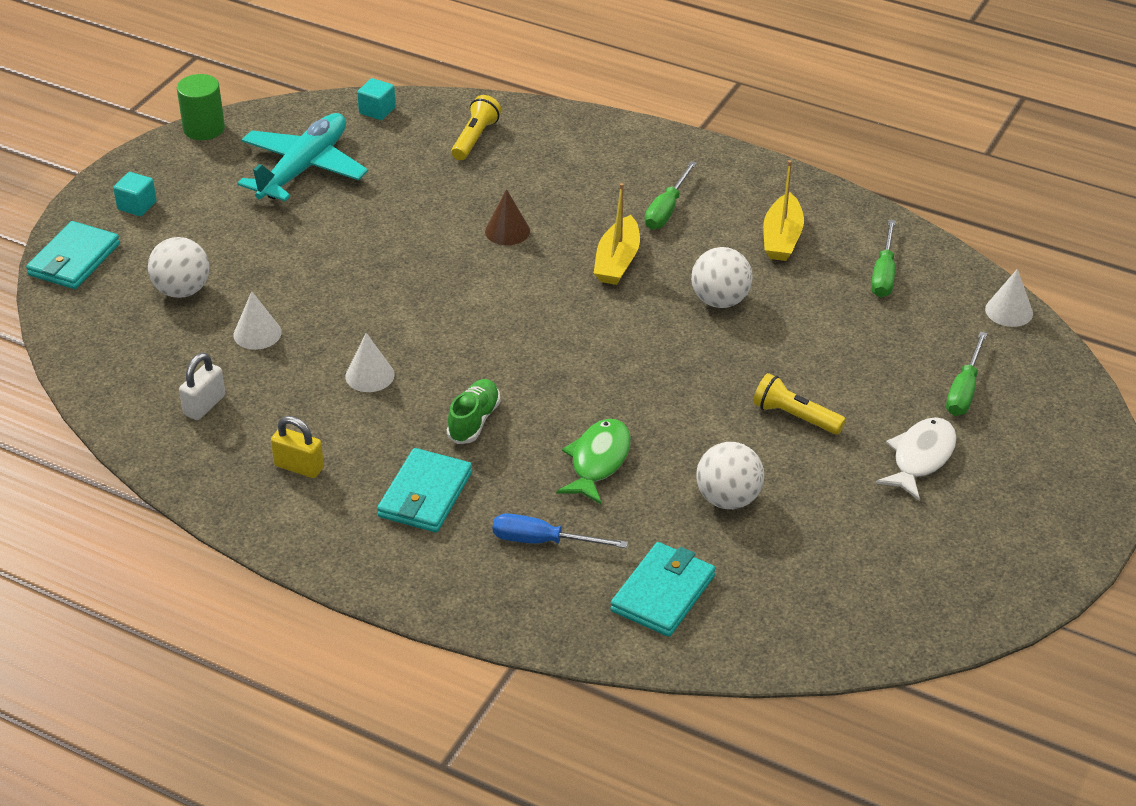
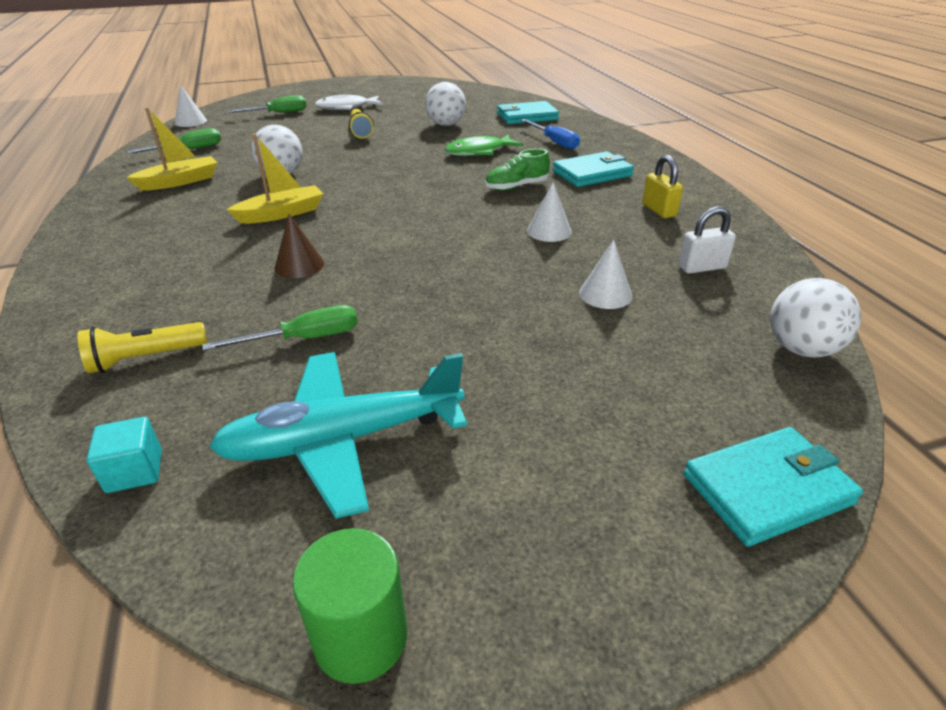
camera: 135 degrees left, 5 degrees down
(137, 205) = (613, 530): turquoise cube -> none
(182, 290) = (645, 368): white ball -> white ball (801, 349)
(666, 210) = (185, 224): green screwdriver -> green screwdriver (304, 339)

